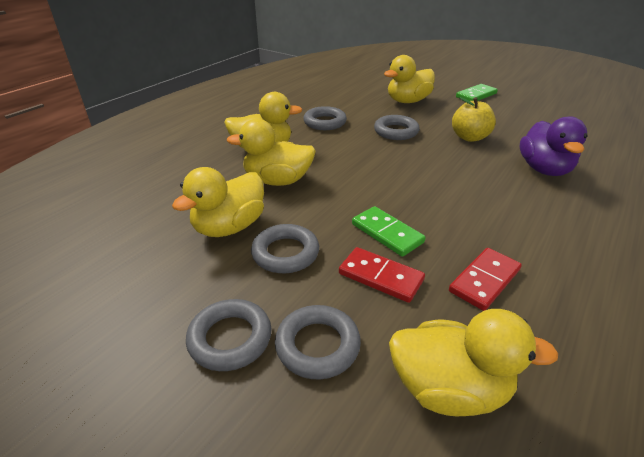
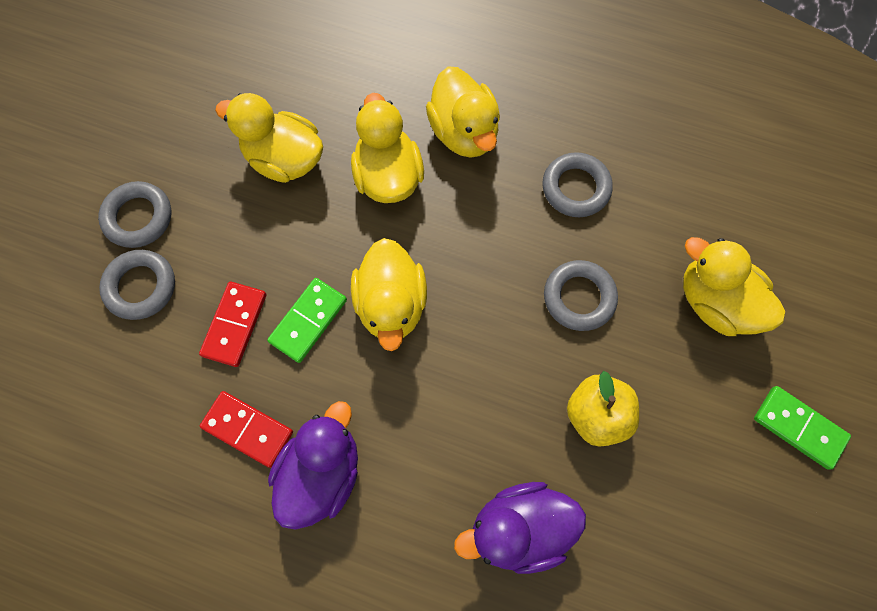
camera: 75 degrees right, 35 degrees up
(285, 253) = (253, 226): grey ring -> none
(449, 388) = (112, 397): yellow duck -> yellow duck (391, 304)
(519, 243) = (322, 472): none -> purple duck

